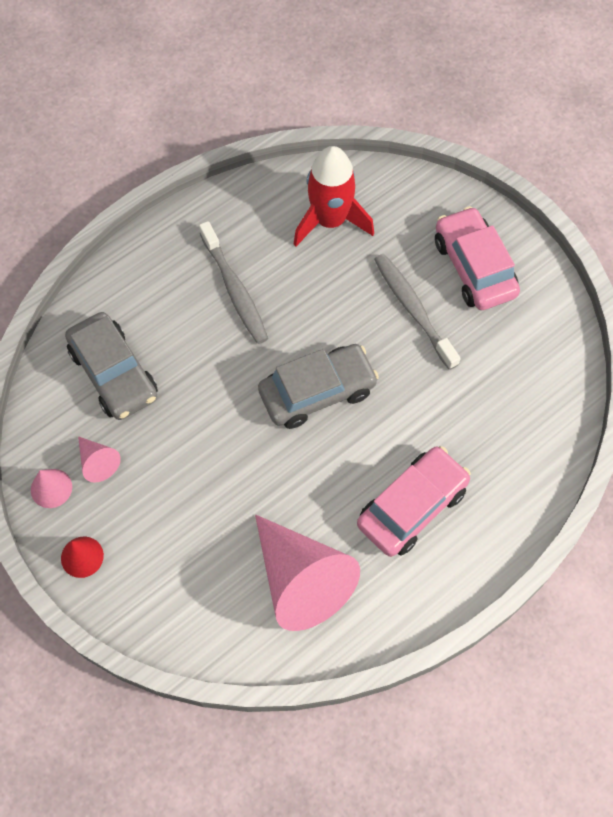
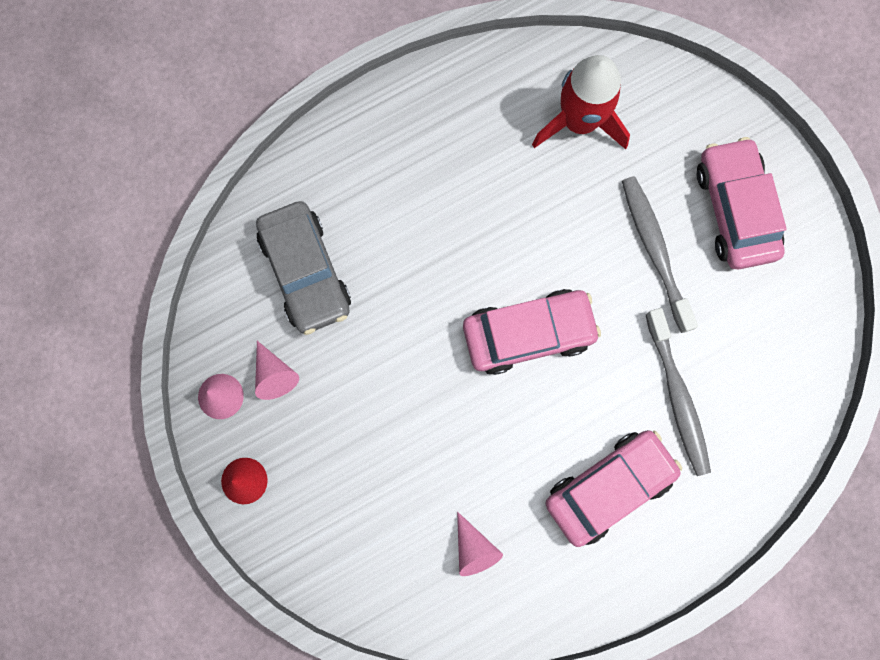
camera: 10 degrees right, 15 degrees up
(234, 289) = (455, 190): grey toothbrush -> grey toothbrush (677, 396)
(301, 580) = (474, 549): pink cone -> pink cone, size x0.45
(317, 392) = (528, 333): grey car -> pink car

